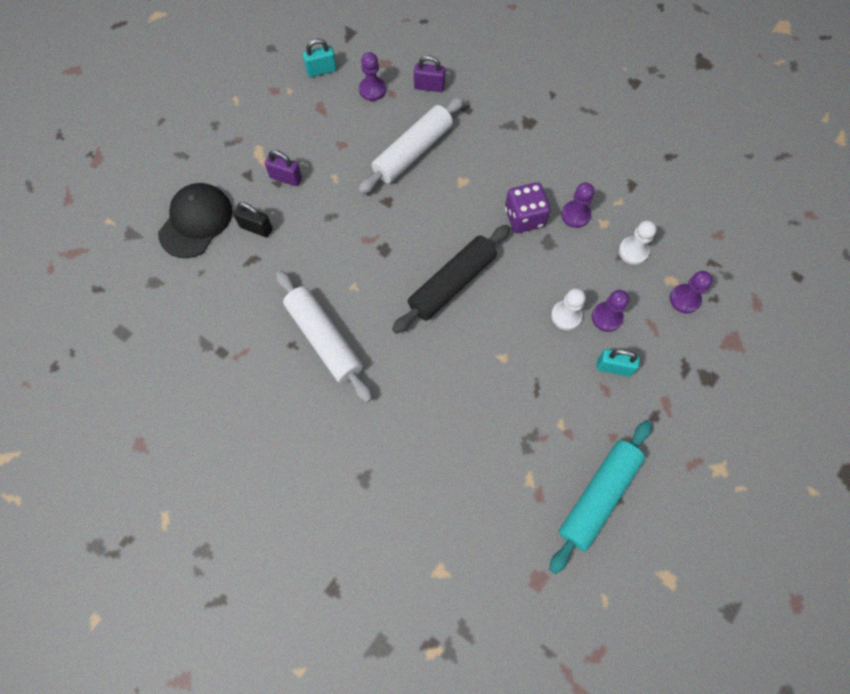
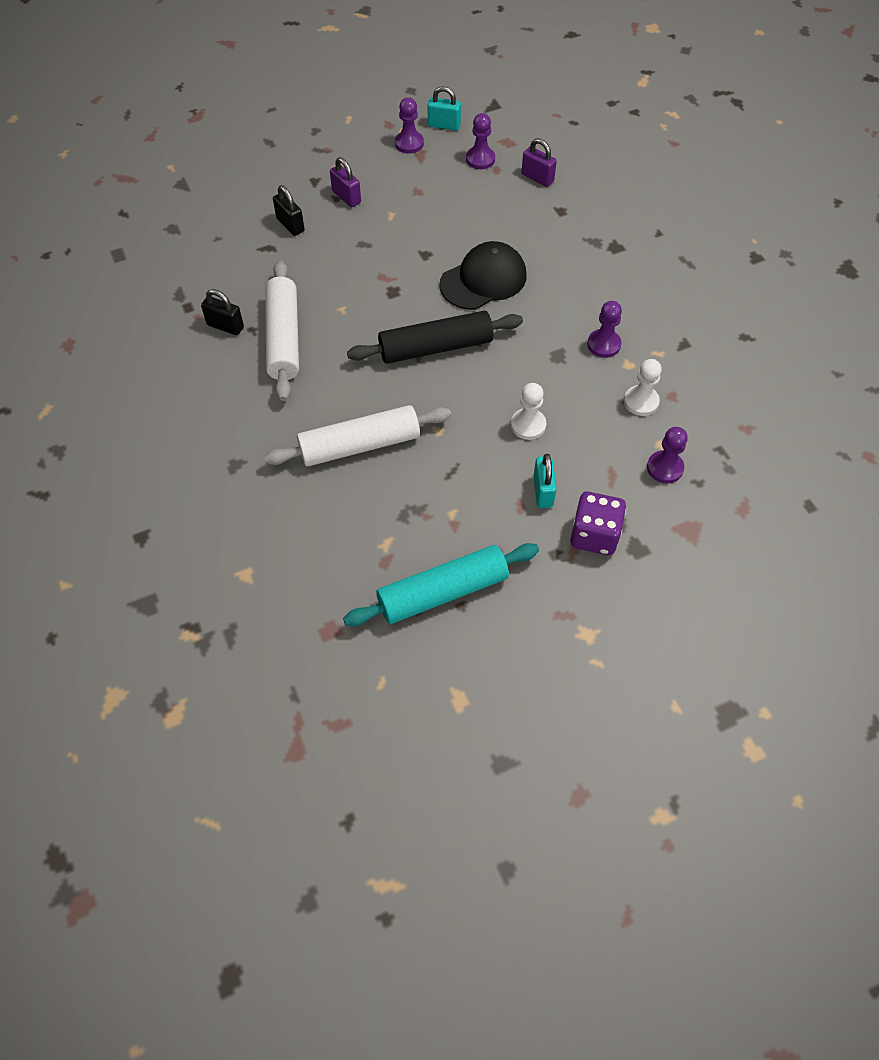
camera: 30 degrees right, 10 degrees down
(196, 221) = (242, 198): black cap -> black cap (483, 280)
(267, 354) = (225, 326): none -> black padlock
(412, 152) = (480, 224): white rolling pin -> white rolling pin (360, 445)
(524, 217) = (549, 324): purple dice -> purple dice (594, 535)
(607, 317) = (569, 445): purple pawn -> purple pawn (409, 143)
(613, 367) = (543, 491): turquoise padlock -> turquoise padlock turned 45 degrees clockwise

